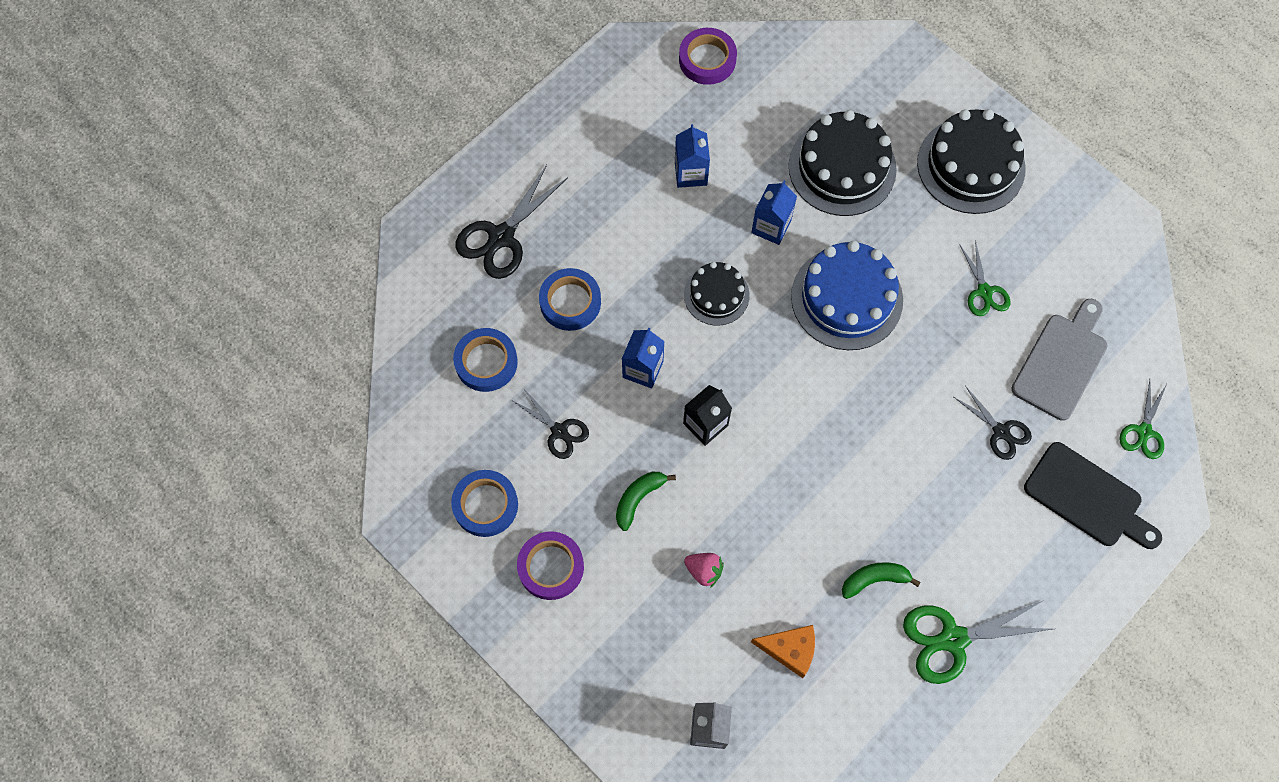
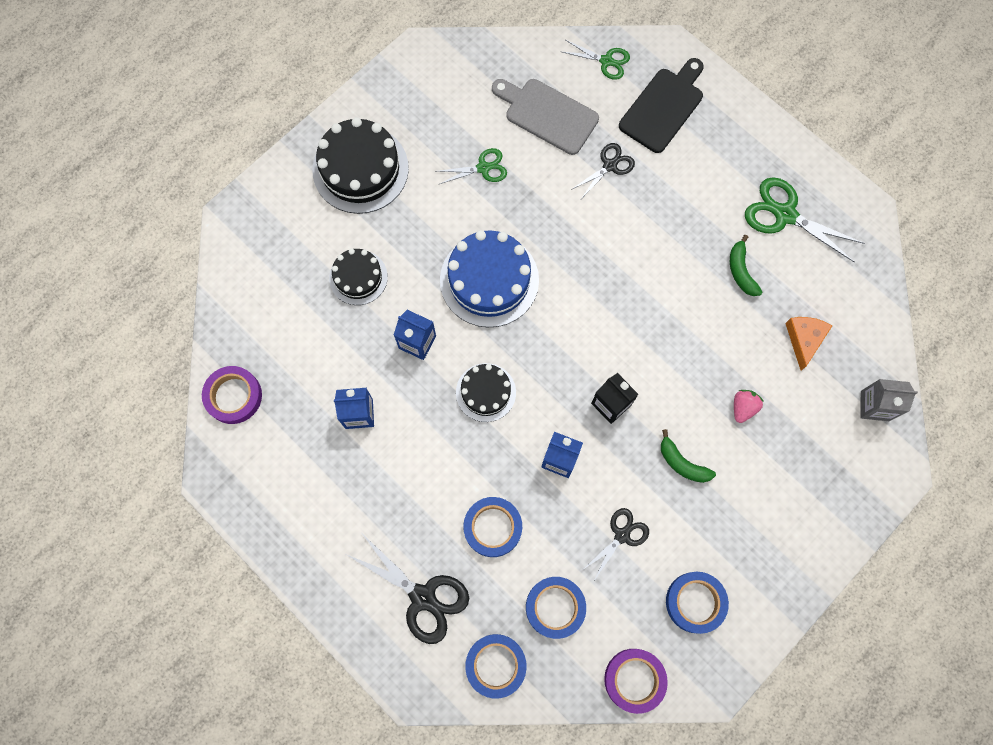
camera: 90 degrees left, 5 degrees up
(431, 305) = (495, 665): none -> blue tape
(551, 567) = (749, 540): purple tape -> purple tape (634, 680)
(842, 167) = (358, 277): black cake -> black cake, size x0.59
(953, 639) = (785, 215): green scissors -> green scissors turned 135 degrees clockwise

